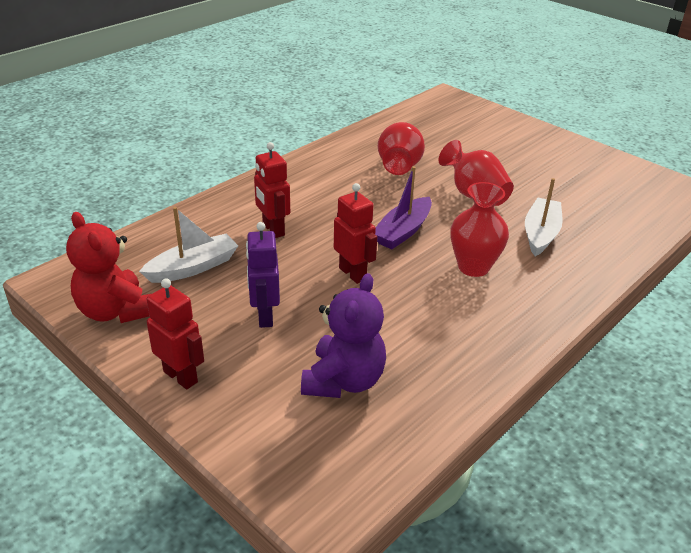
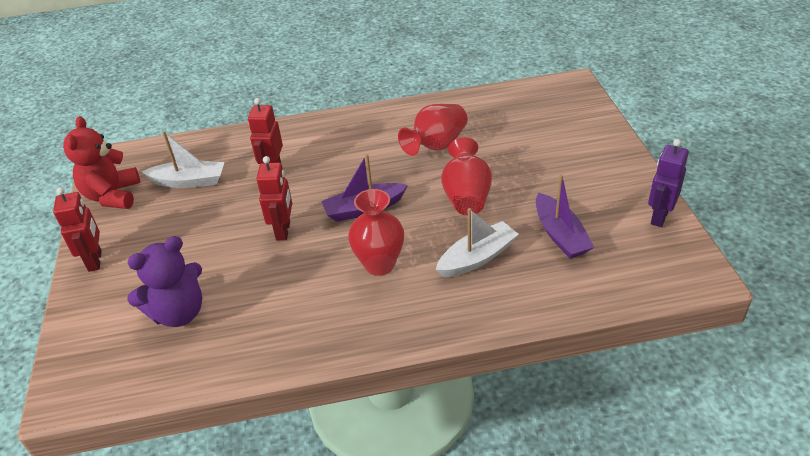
camera: 40 degrees right, 5 degrees up
(264, 316) = (188, 239): purple robot -> purple robot (659, 217)
(575, 197) = (560, 235): none -> purple boat

